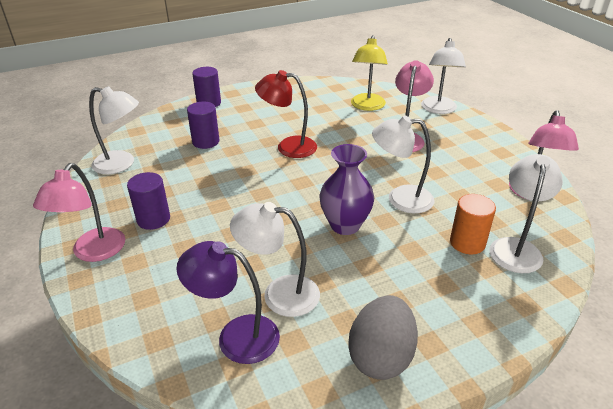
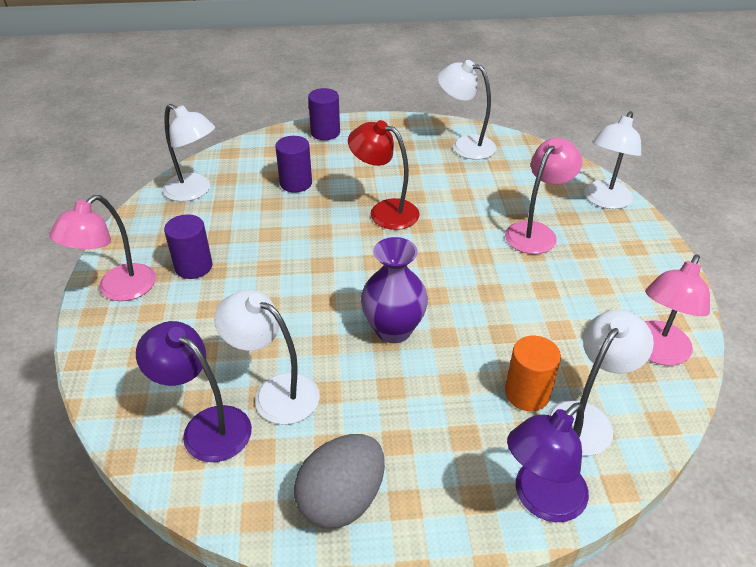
camera: 20 degrees right, 5 degrees up
(367, 106) = (512, 176): yellow lamp -> none
(400, 199) = (479, 313): white lamp -> white lamp (464, 145)
(522, 310) = (540, 499): none -> purple lamp

